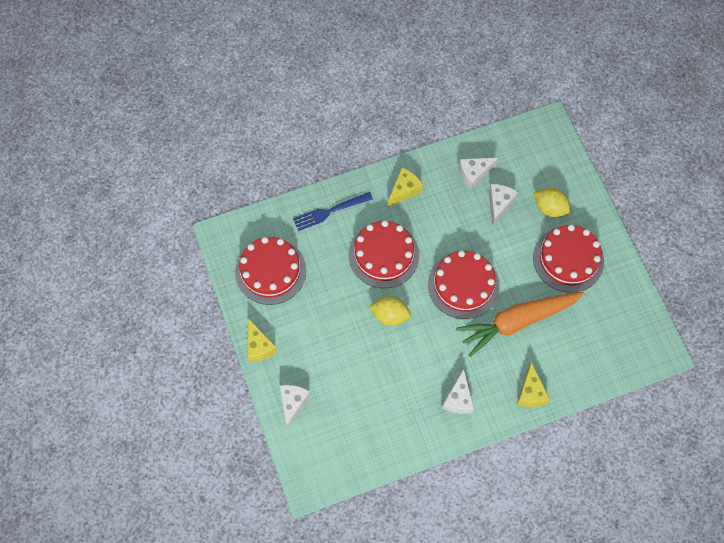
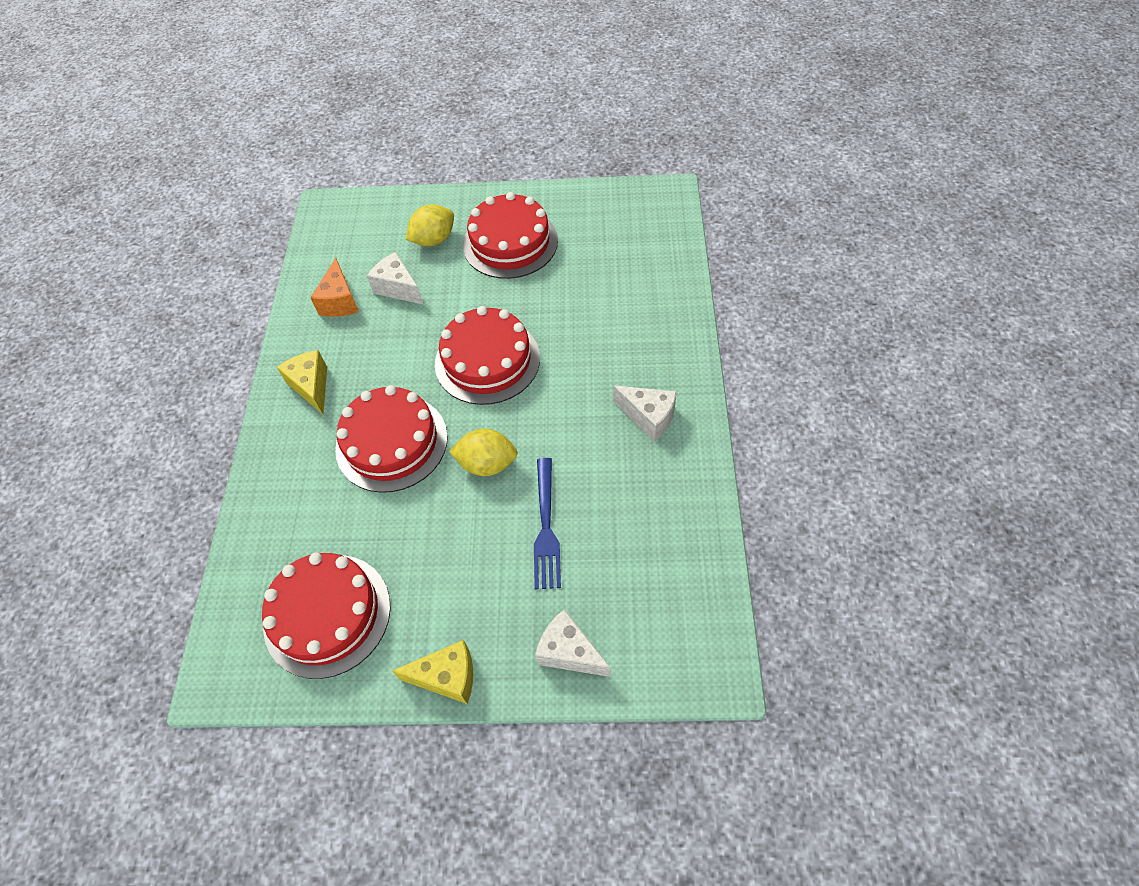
camera: 65 degrees left, 10 degrees down
(330, 211) = (282, 493): blue fork -> blue fork (546, 527)
(390, 315) = (487, 464): yellow lemon -> yellow lemon turned 60 degrees clockwise
(474, 174) = (340, 301): white cheese -> orange cheese
(517, 322) = (567, 318): orange carrot -> none
(530, 392) = (670, 334): yellow cheese -> none

